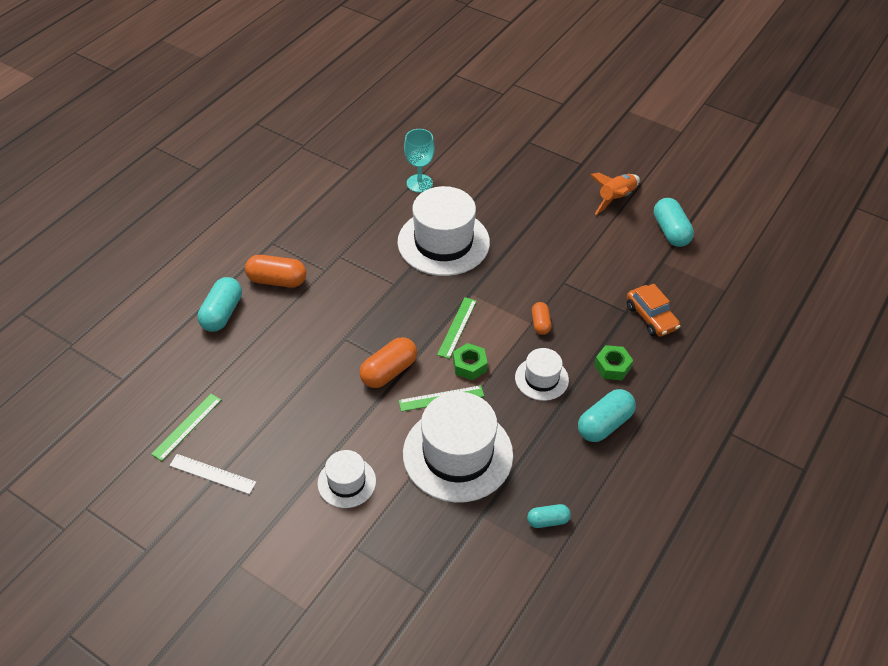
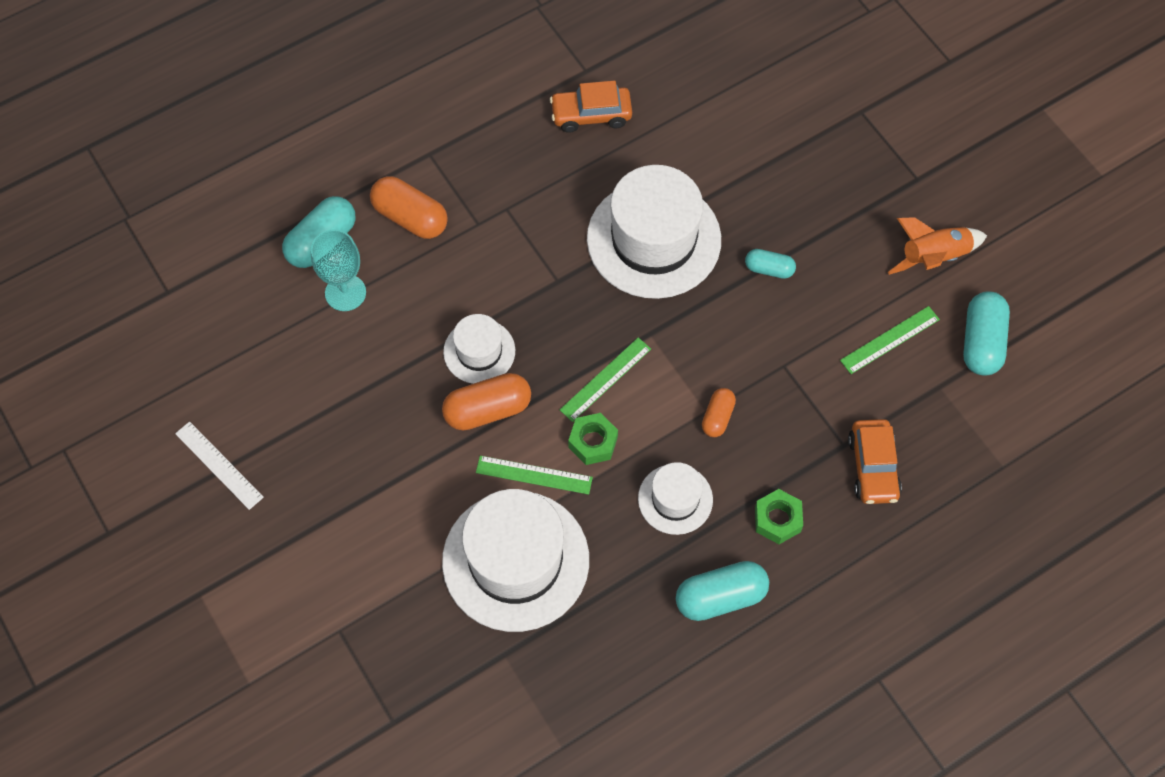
camera: 25 degrees right, 15 degrees up
(187, 426) = (215, 389): green ruler -> green ruler (890, 340)
(346, 482) = (366, 542): white hat -> white hat (479, 351)
(366, 190) = (591, 115): none -> orange car
(419, 183) = (669, 129): turquoise goblet -> turquoise goblet (345, 293)
(548, 521) = (578, 695): turquoise capsule -> turquoise capsule (769, 269)

